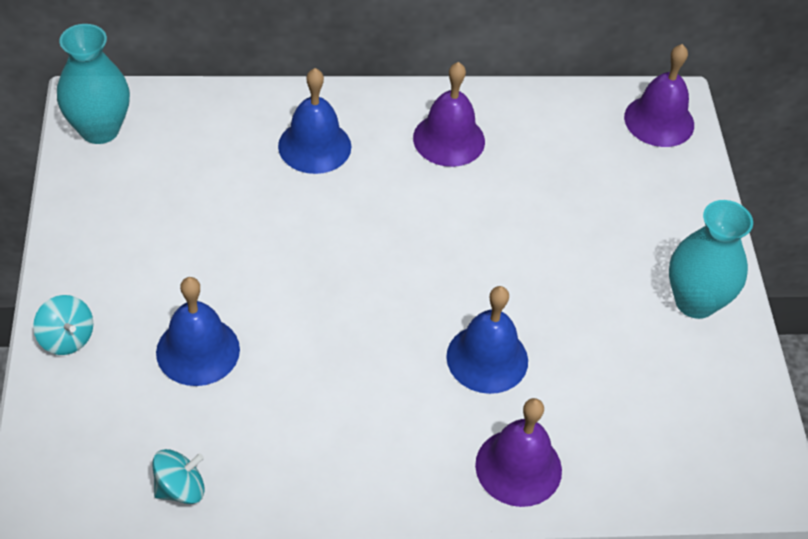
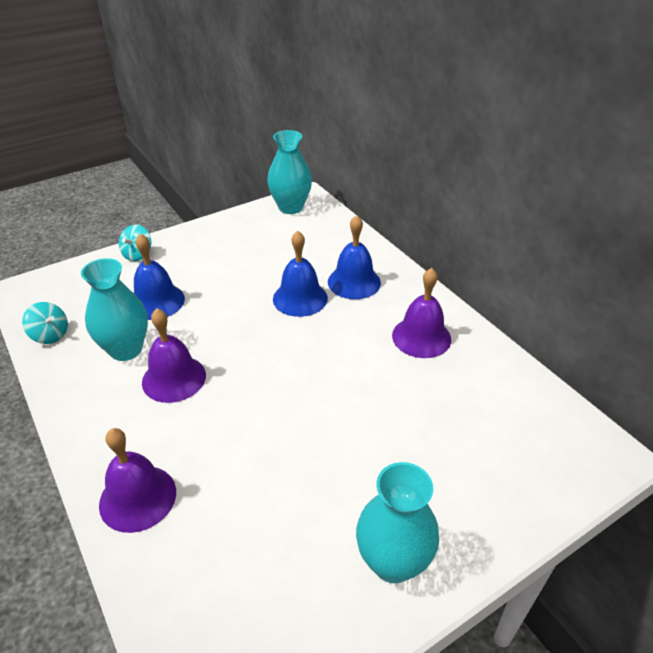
camera: 65 degrees right, 10 degrees down
(273, 412) = (126, 349): none -> turquoise vase
(487, 358) = (233, 437): blue bell -> blue bell (300, 298)
(659, 121) = (576, 452): purple bell -> purple bell (174, 378)

